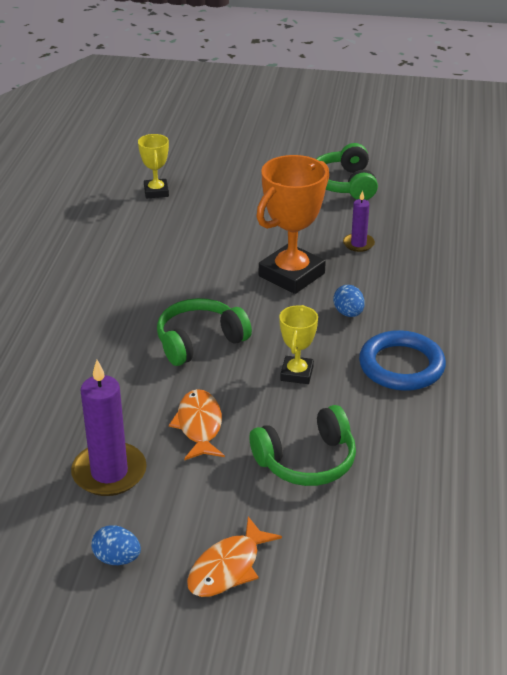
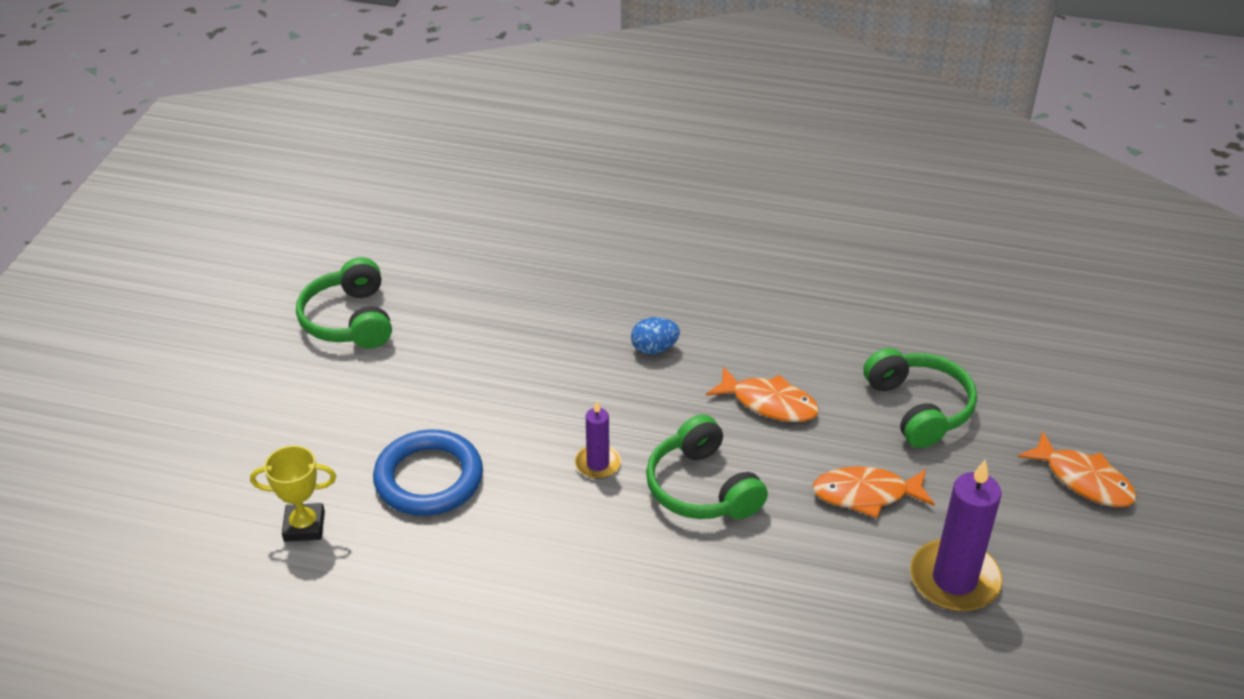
camera: 85 degrees left, 5 degrees up
(117, 558) = (1088, 571): blue egg -> none
(291, 275) = (564, 391): orange trophy -> none
(297, 373) = (769, 403): yellow trophy -> orange fish
(344, 184) = (349, 320): green headphones -> green headphones turned 75 degrees clockwise
(358, 244) = (504, 324): purple candle -> purple candle (598, 464)
(401, 366) = (757, 318): blue ring -> blue ring (429, 478)

